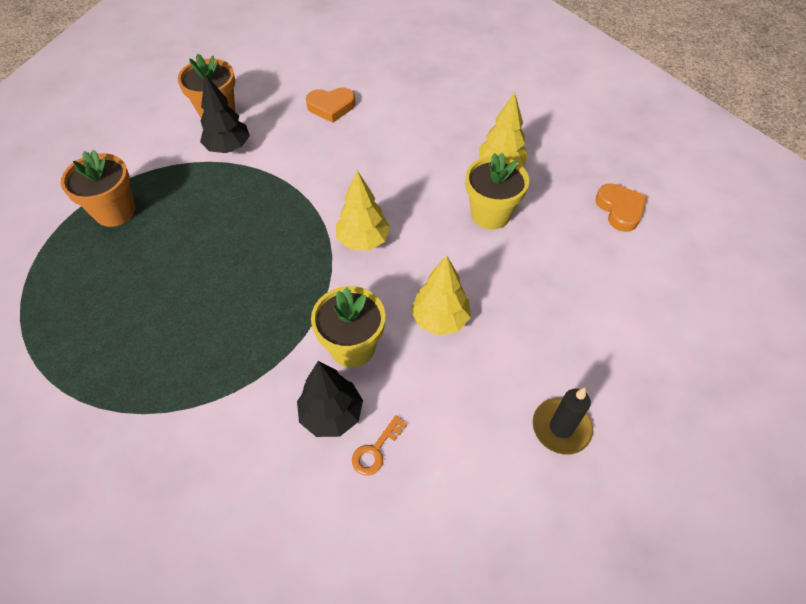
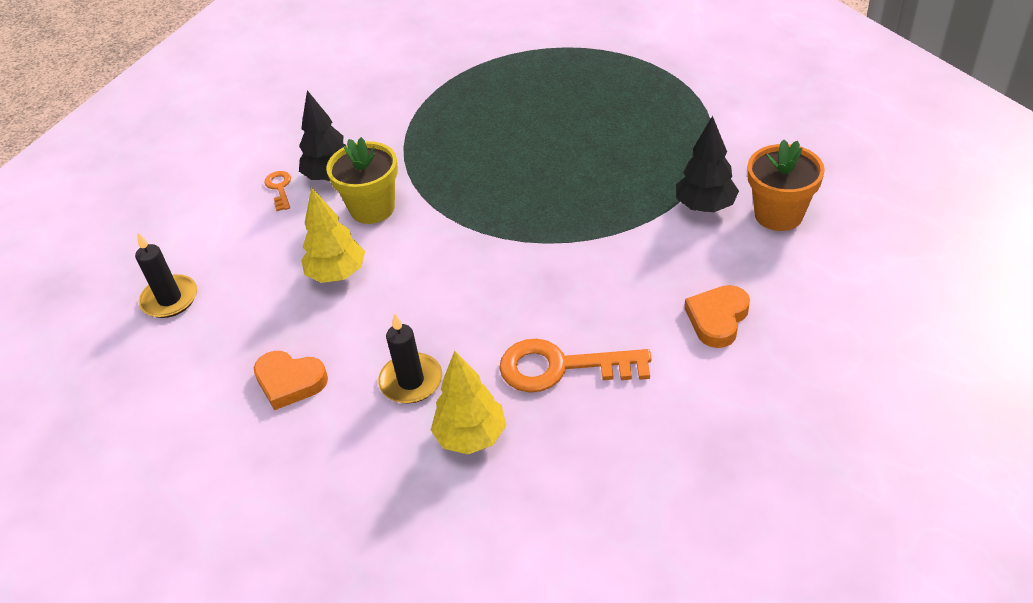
camera: 130 degrees right, 10 degrees down
(115, 211) = (668, 111): orange flower pot -> none
(363, 240) = (476, 260): yellow tree -> none
(420, 153) = (561, 367): none -> orange key
(490, 214) = (411, 381): yellow flower pot -> black candle
(620, 210) = (295, 516): orange heart -> orange heart (290, 382)

